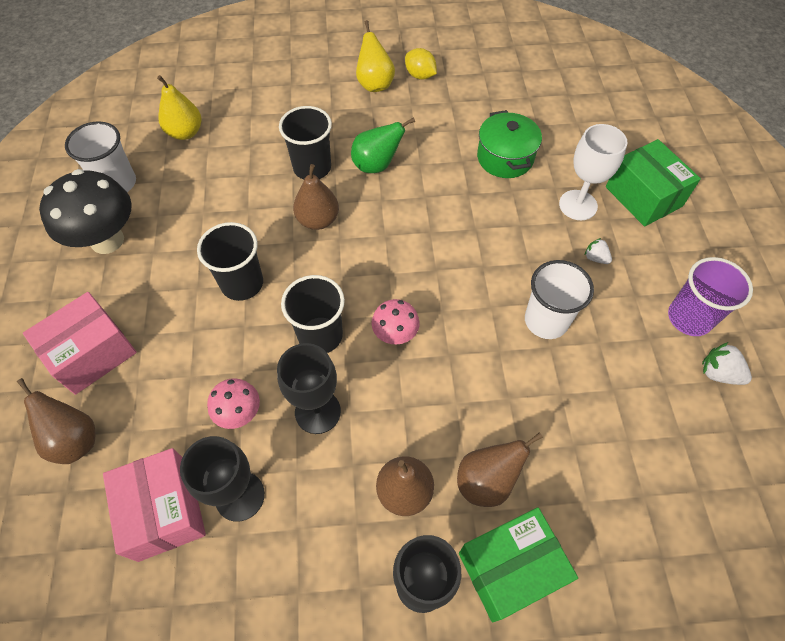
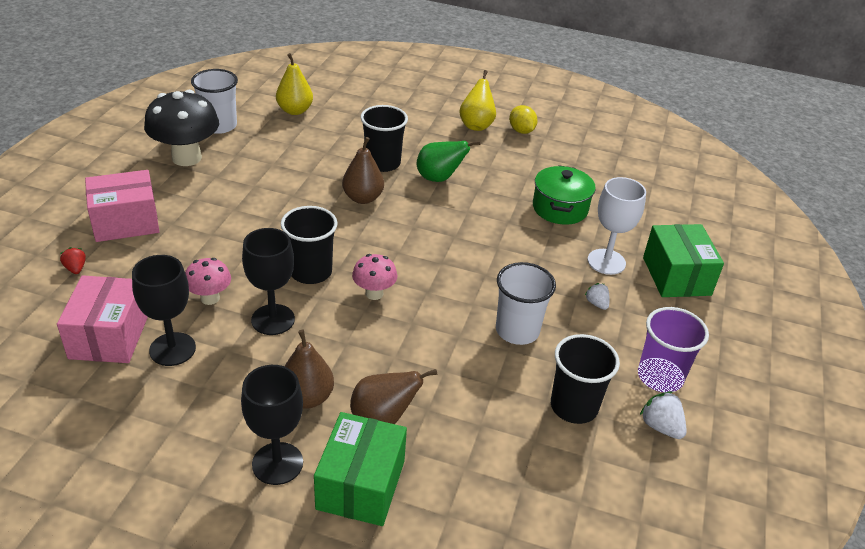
camera: 20 degrees right, 20 degrees down
(74, 440) = (75, 268): brown pear -> red strawberry
(242, 283) = (271, 218): black cup -> black cup (574, 406)
(510, 568) = (361, 484): green box -> green box turned 75 degrees counterclockwise

